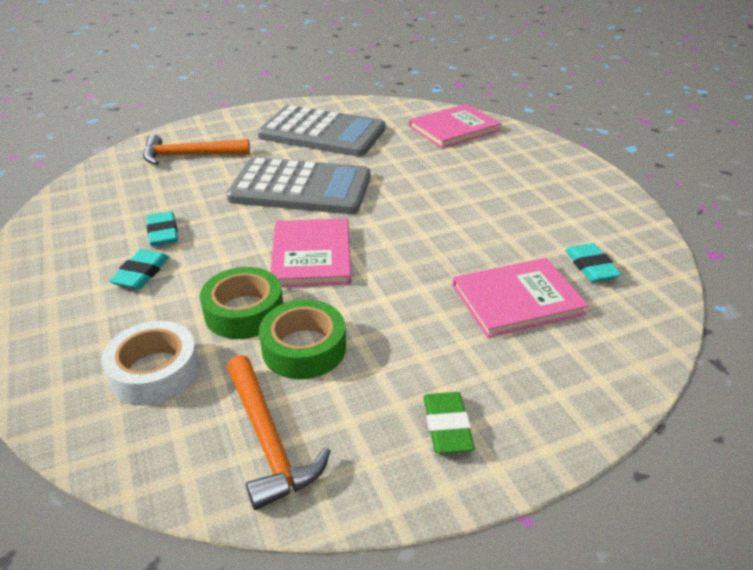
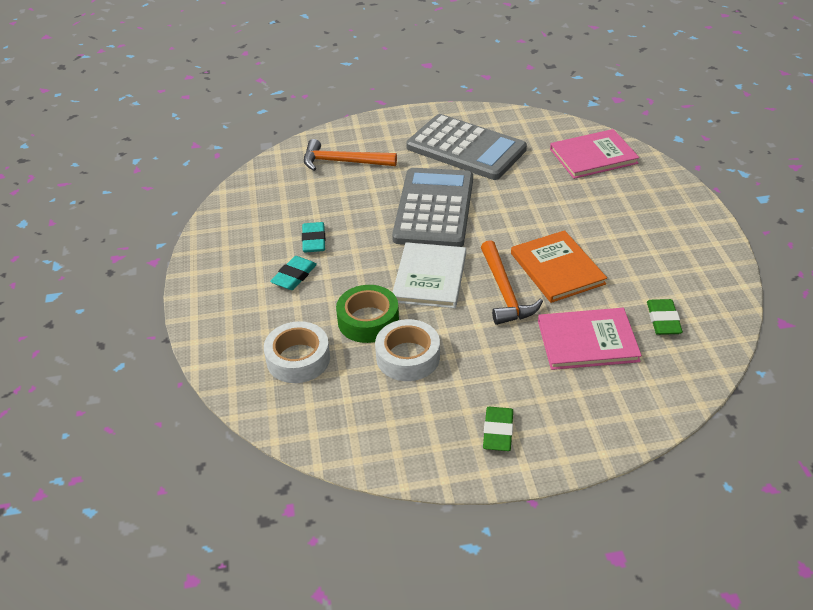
camera: 15 degrees right, 5 degrees up
(268, 440) = (370, 421): orange hammer -> orange hammer (504, 292)
(301, 188) = (434, 209): grey calculator -> grey calculator turned 105 degrees counterclockwise
(304, 348) = (408, 357): green tape -> white tape
(311, 255) = (429, 277): pink book -> white book
(455, 230) = (557, 268): none -> orange book
(591, 266) = (663, 320): turquoise eraser -> green eraser

